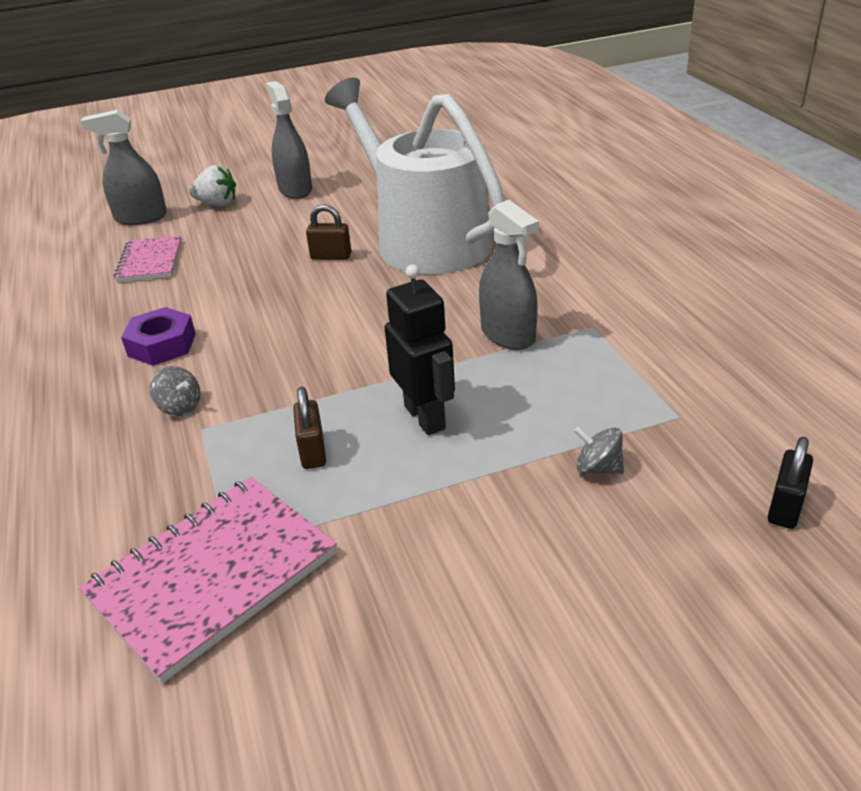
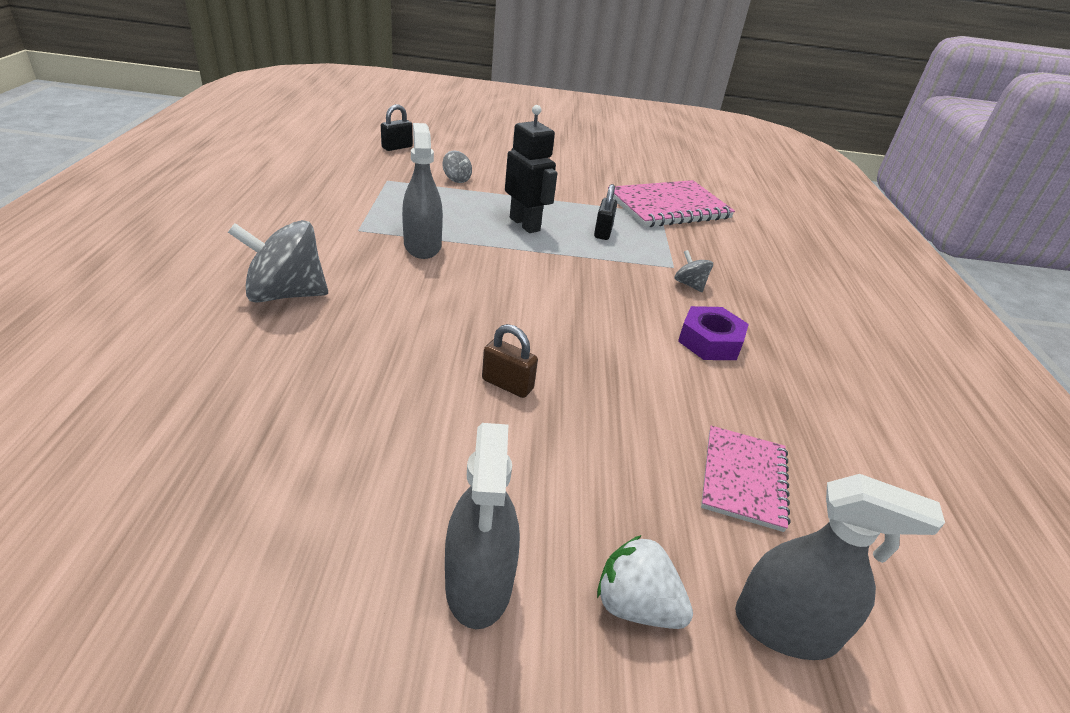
camera: 165 degrees left, 0 degrees up
(312, 451) = (603, 232): brown padlock -> black padlock
(425, 239) = (386, 364): white watering can -> none
(425, 417) = (525, 224): black robot -> black robot turned 150 degrees clockwise
(554, 251) = (285, 294): none -> grey spinning top

